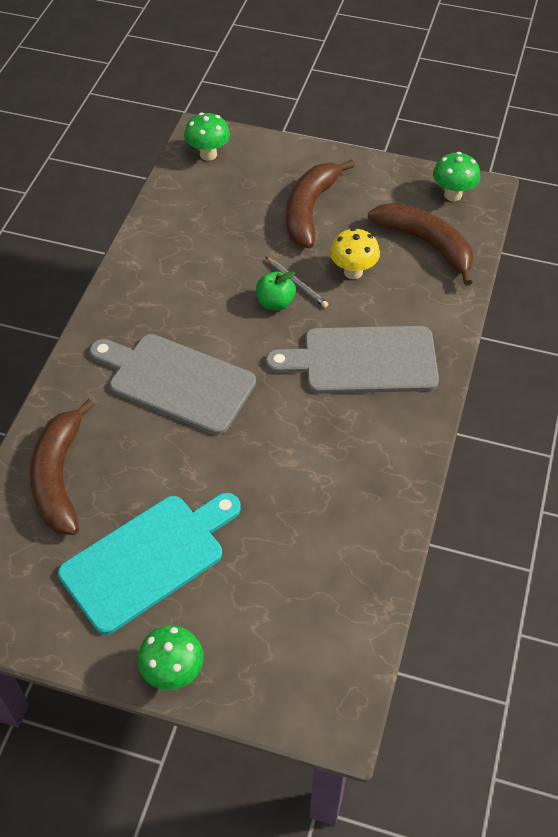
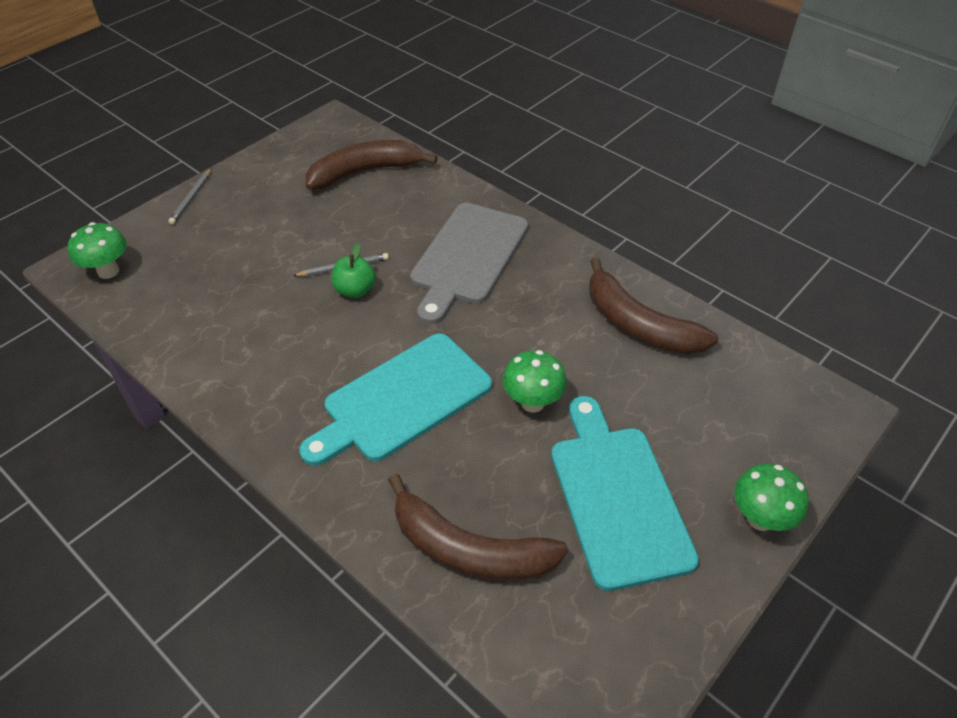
camera: 65 degrees left, 5 degrees down
(176, 381) = (402, 399): grey cutting board -> turquoise cutting board
(309, 210) = (258, 226): brown banana -> brown banana (638, 325)
(316, 156) = (192, 198): none -> grey pencil
(353, 272) = (359, 226): yellow mushroom -> none
(453, 195) = (322, 137): green mushroom -> green mushroom (532, 402)

